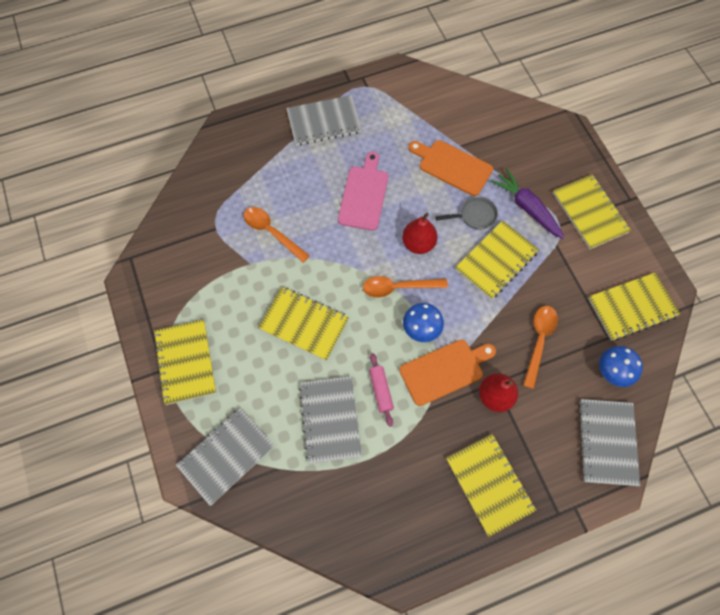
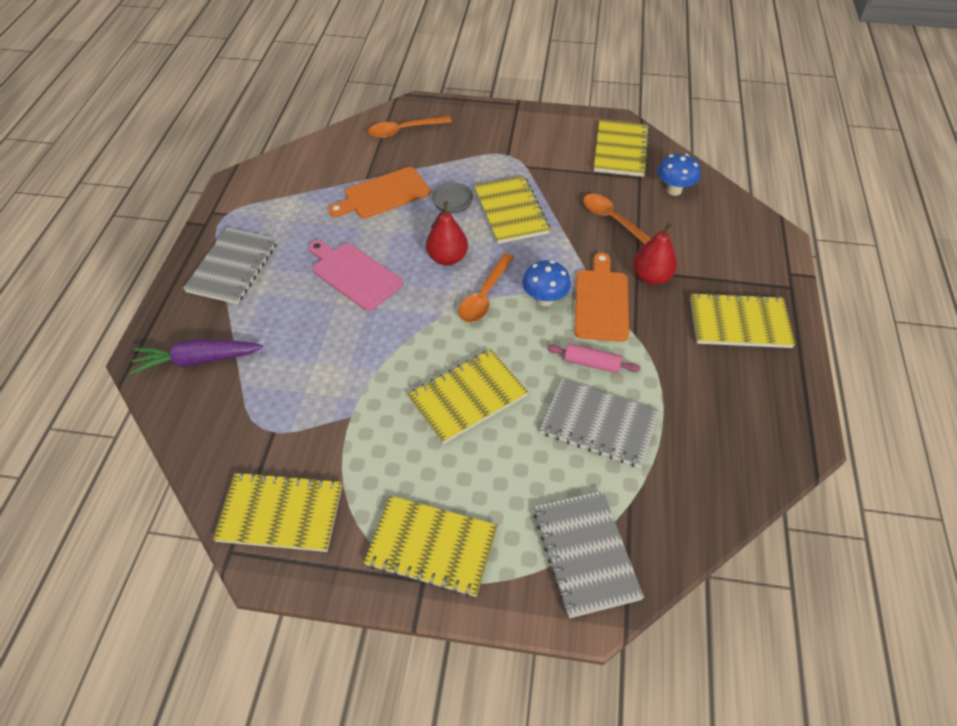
camera: 60 degrees left, 15 degrees down
(272, 232) = (328, 376): orange spoon -> orange spoon (404, 130)
(526, 208) = (472, 166): purple carrot -> purple carrot (197, 360)
(589, 212) = (510, 132): yellow notebook -> yellow notebook (280, 513)
(607, 442) = (738, 224): grey notebook -> none

